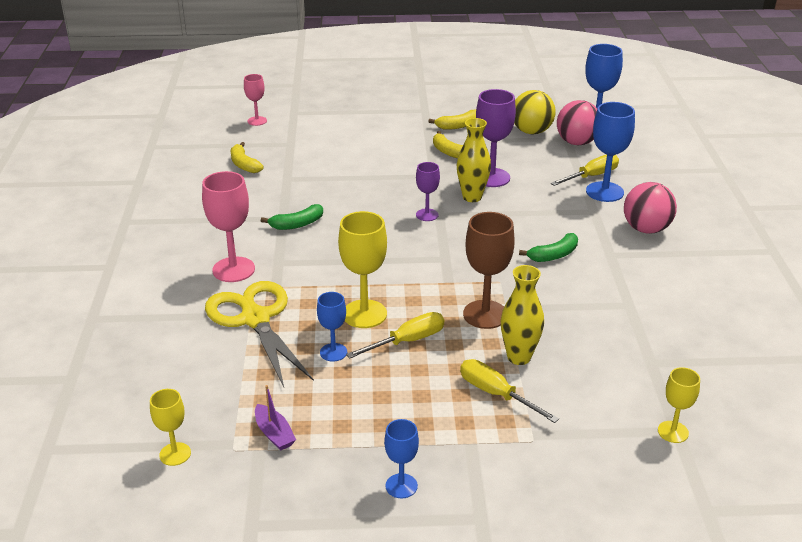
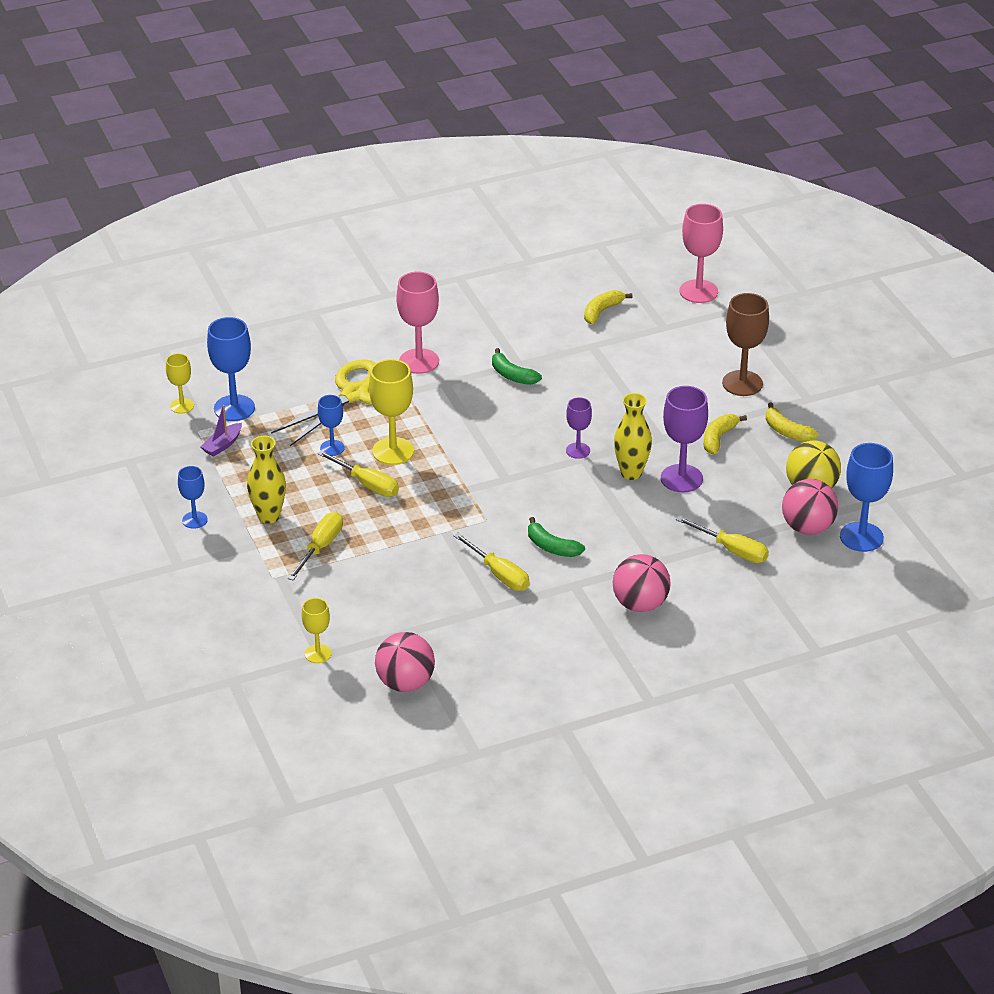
camera: 70 degrees right, 5 degrees up
(257, 121) = (698, 291): pink goblet -> pink goblet, size x1.71
(485, 314) = (428, 521): brown goblet -> brown goblet (742, 383)
(519, 357) = (376, 551): yellow vase -> yellow vase (269, 516)
(582, 290) = (499, 574): none -> yellow screwdriver
(604, 192) = (702, 564): blue goblet -> blue goblet (234, 408)
(730, 380) = (405, 683): none -> pink ball

